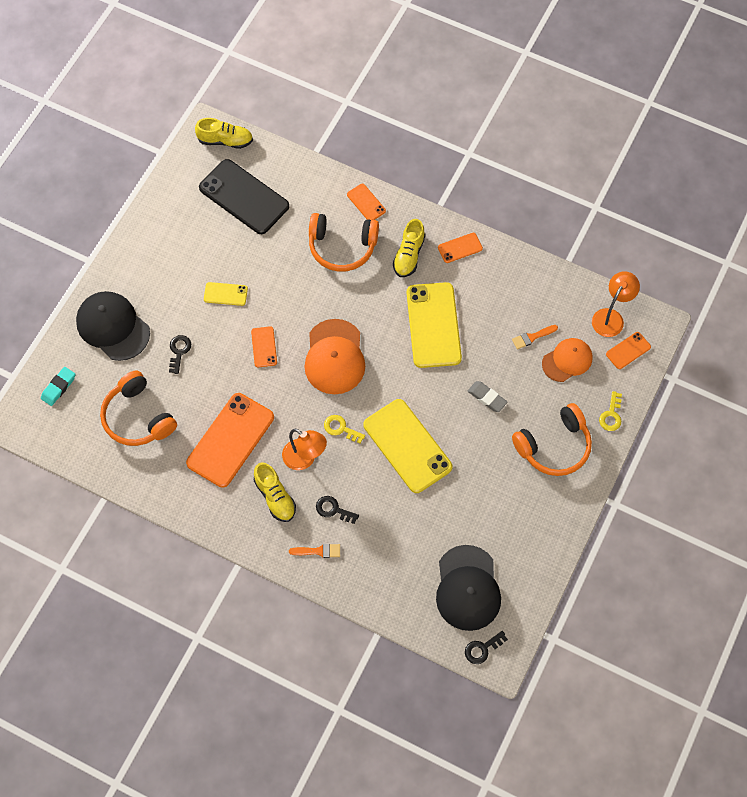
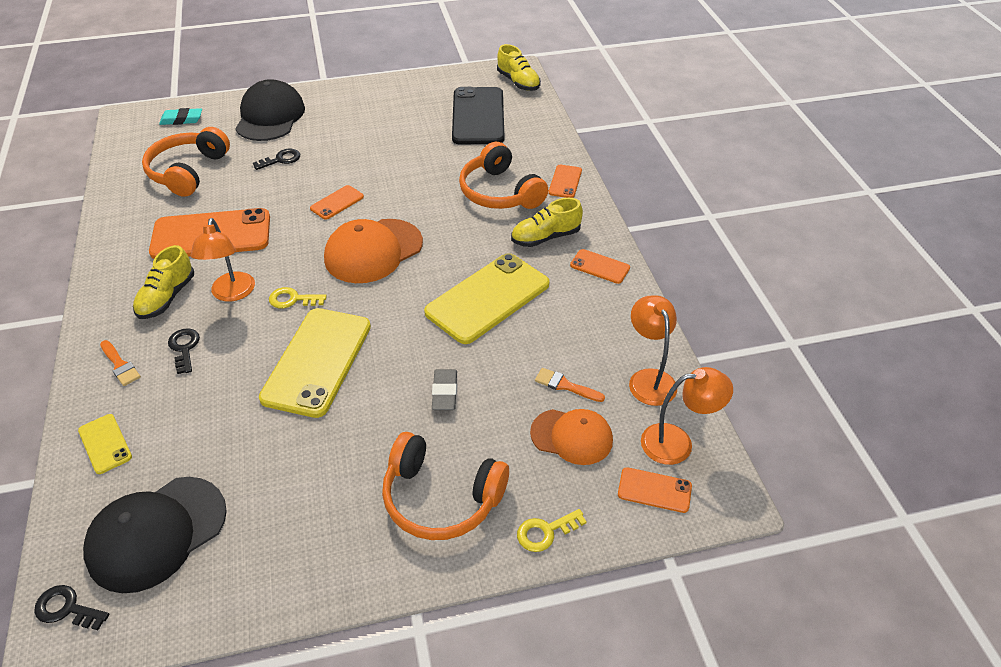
camera: 50 degrees right, 20 degrees down
(225, 294) = (369, 154): yellow phone -> yellow phone (105, 444)
(341, 428) = (292, 299): yellow key -> yellow key turned 75 degrees counterclockwise
(562, 295) = (649, 379): none -> orange lamp

